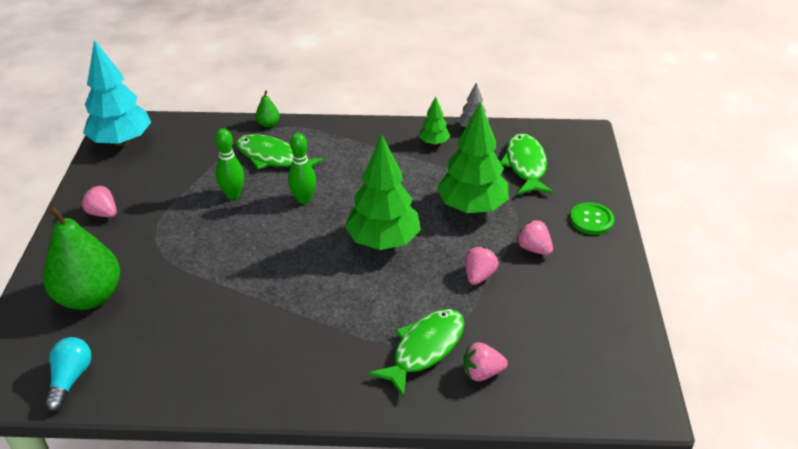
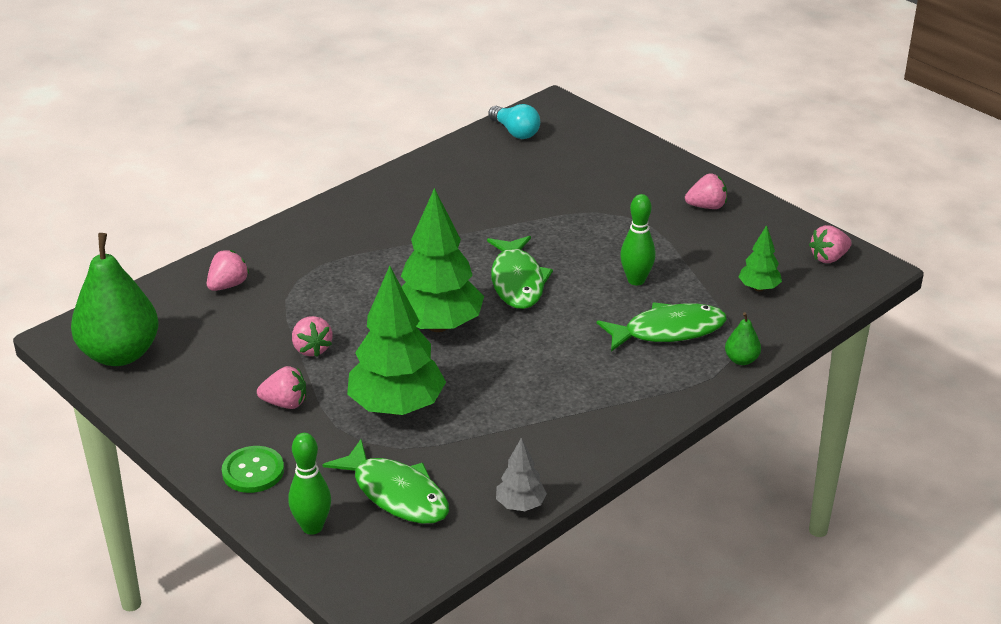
camera: 135 degrees right, 5 degrees down
(89, 296) = (595, 165): green pear -> green pear (120, 354)
(121, 141) = (829, 258): turquoise tree -> pink strawberry
(304, 199) = (568, 315): green bowling pin -> green bowling pin (312, 527)
(424, 349) = (293, 274): green fish -> green fish (517, 281)
(434, 143) = (537, 455): green tree -> green tree (758, 288)

